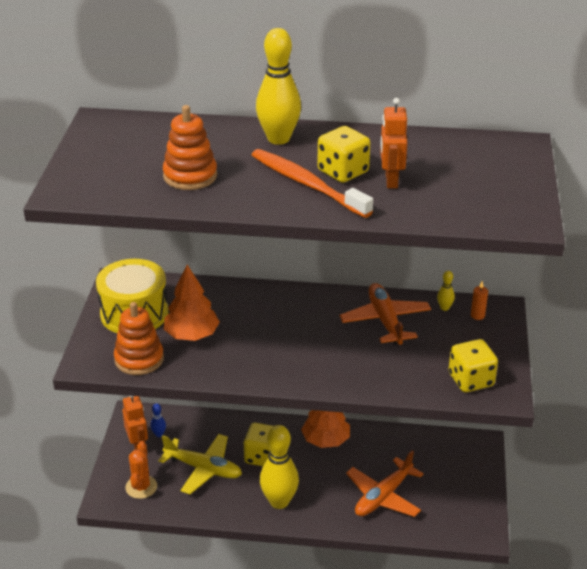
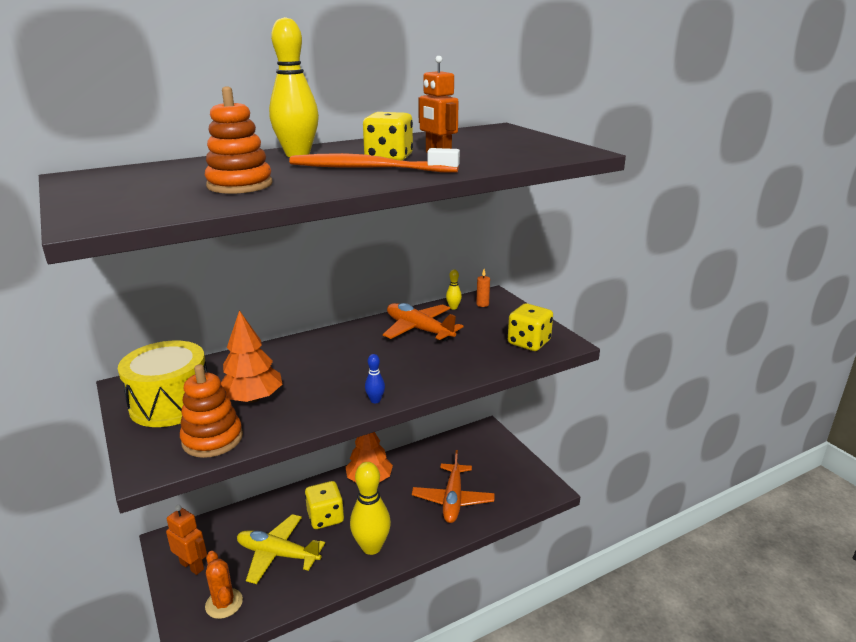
camera: 35 degrees left, 10 degrees down
(159, 434) = (208, 545): blue bowling pin -> blue bowling pin (375, 400)
(203, 469) = (277, 554): yellow plane -> yellow plane turned 150 degrees counterclockwise

